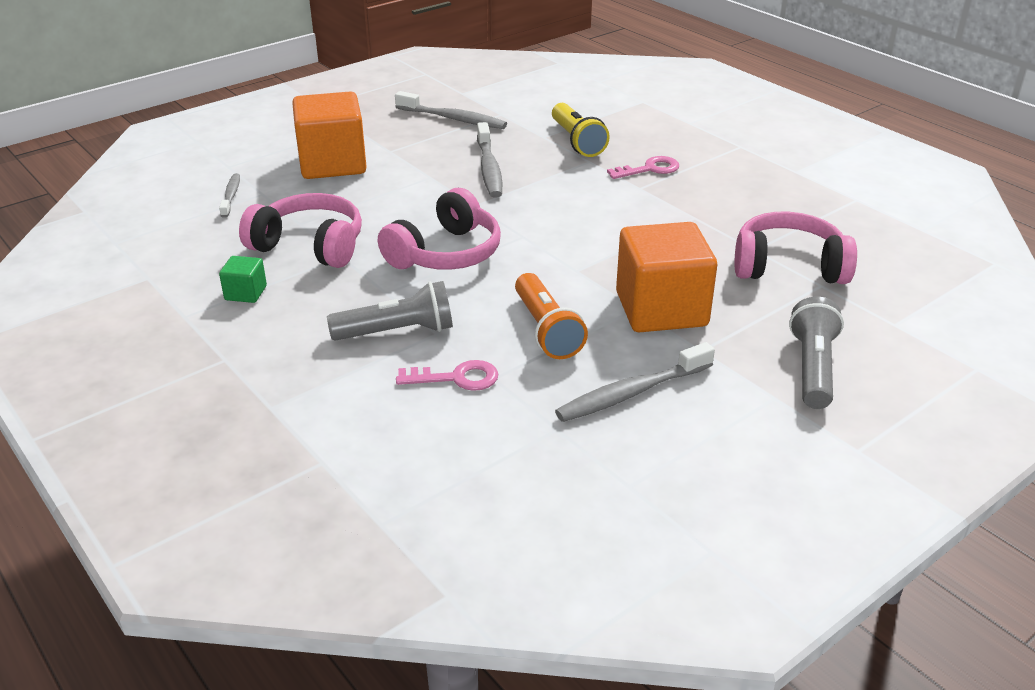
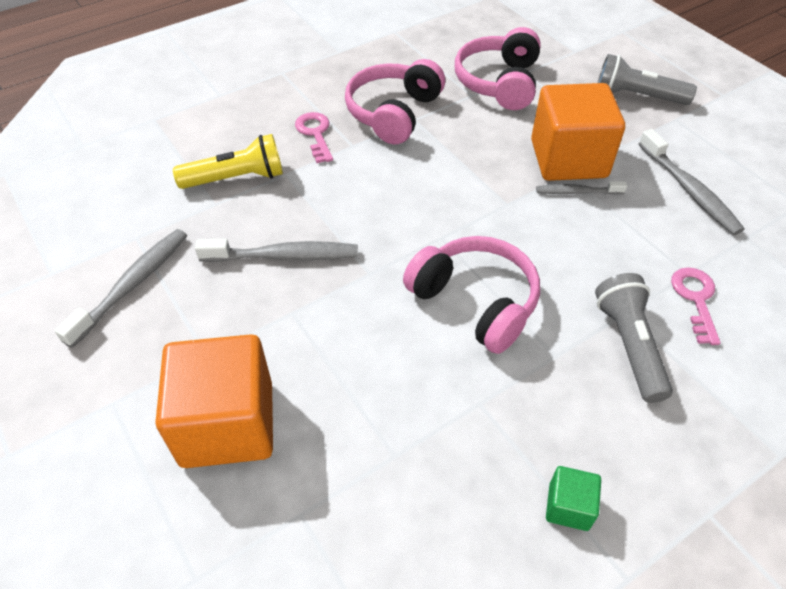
camera: 85 degrees left, 15 degrees up
(231, 196) = (300, 560): grey toothbrush -> grey toothbrush (577, 192)
(309, 246) = (455, 439): pink headphones -> pink headphones (394, 113)
(547, 330) = (609, 232): orange flashlight -> none

